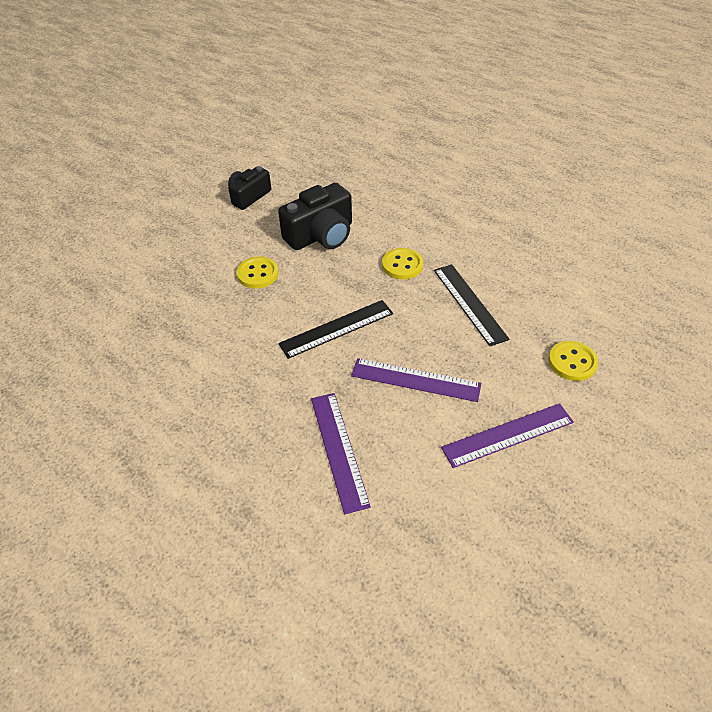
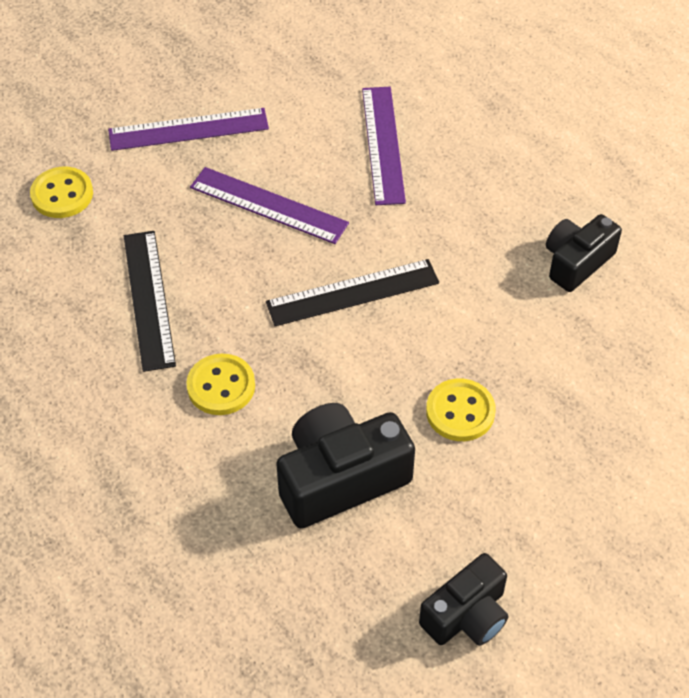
camera: 170 degrees left, 5 degrees up
(178, 375) = (576, 262): none -> black camera

